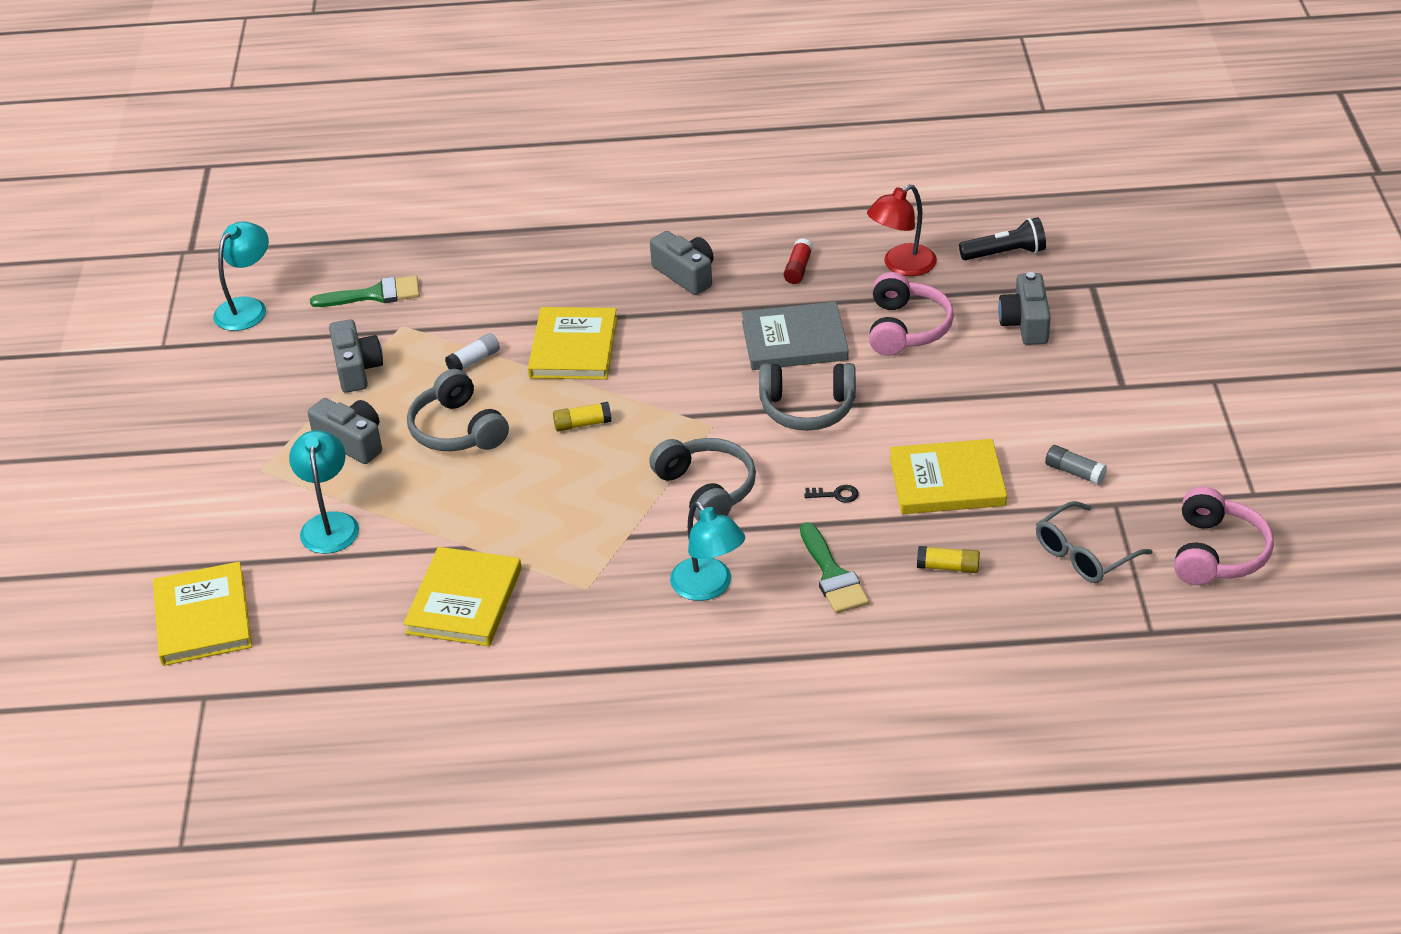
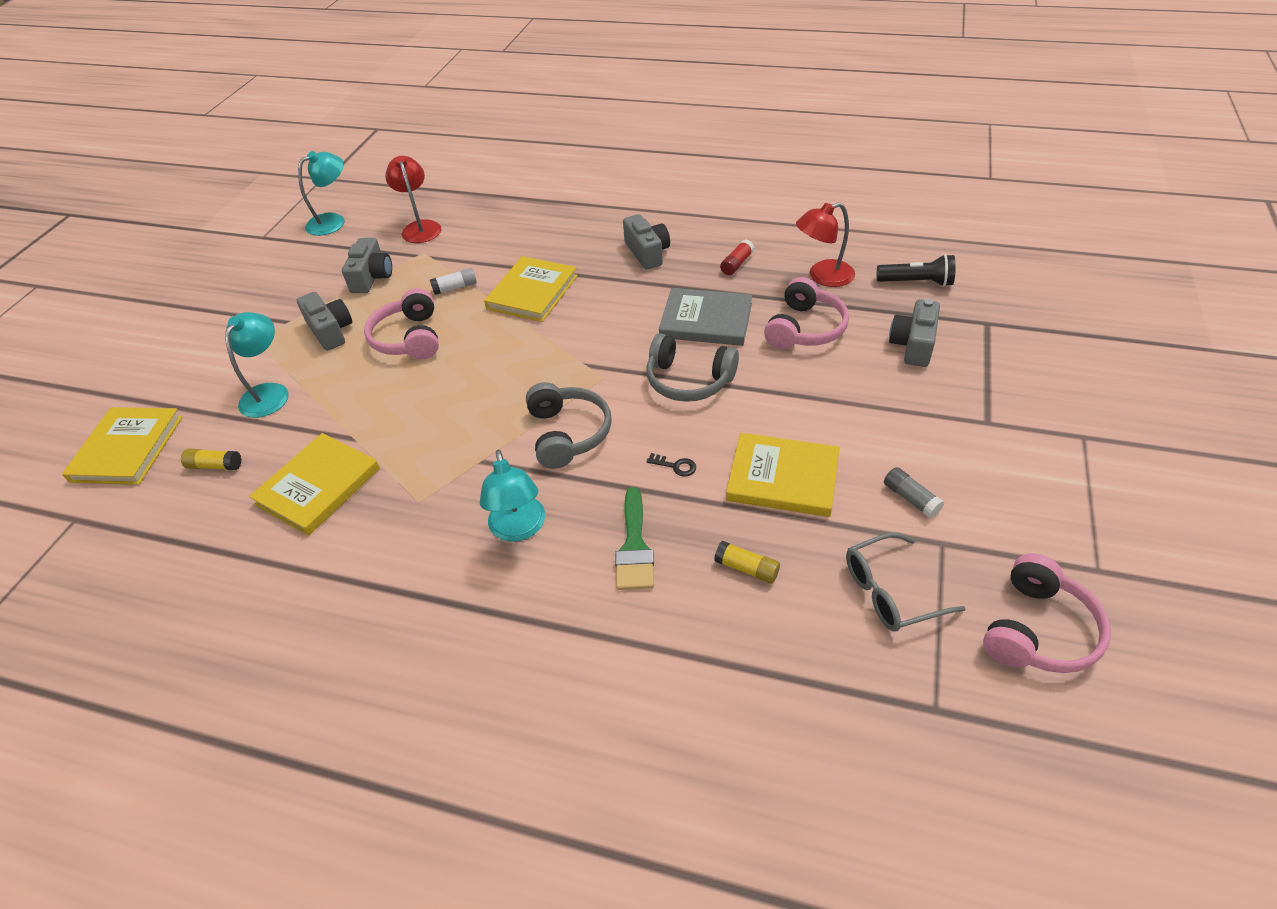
camera: 20 degrees right, 5 degrees up
(375, 294) = (420, 227): green brush -> red lamp
(457, 430) = (409, 338): grey headphones -> pink headphones
(582, 424) = (502, 354): yellow glue stick -> yellow glue stick (215, 466)

